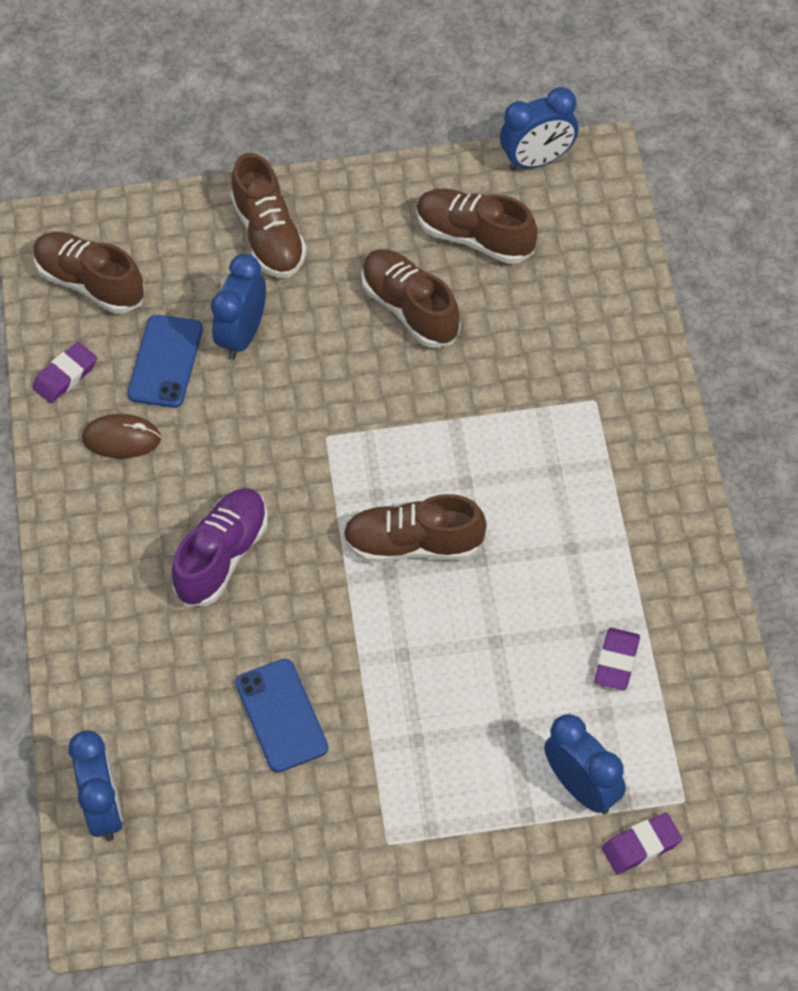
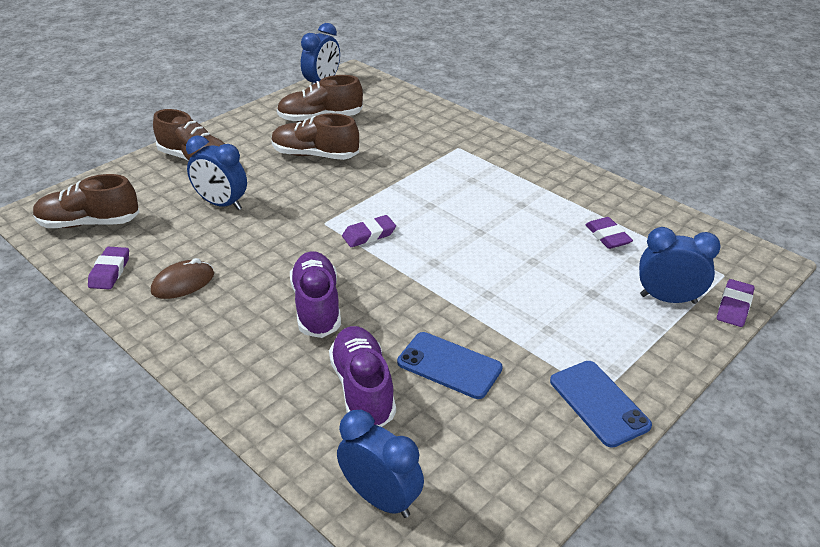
camera: 40 degrees left, 20 degrees down
(165, 361) = (179, 235): blue phone -> blue phone (599, 403)
(182, 687) = (363, 388): none -> purple shoe
(242, 335) = (222, 204): blue clock -> blue clock turned 45 degrees counterclockwise
(357, 487) = (369, 235): none -> purple eraser
(413, 544) = (433, 243): brown shoe -> none

